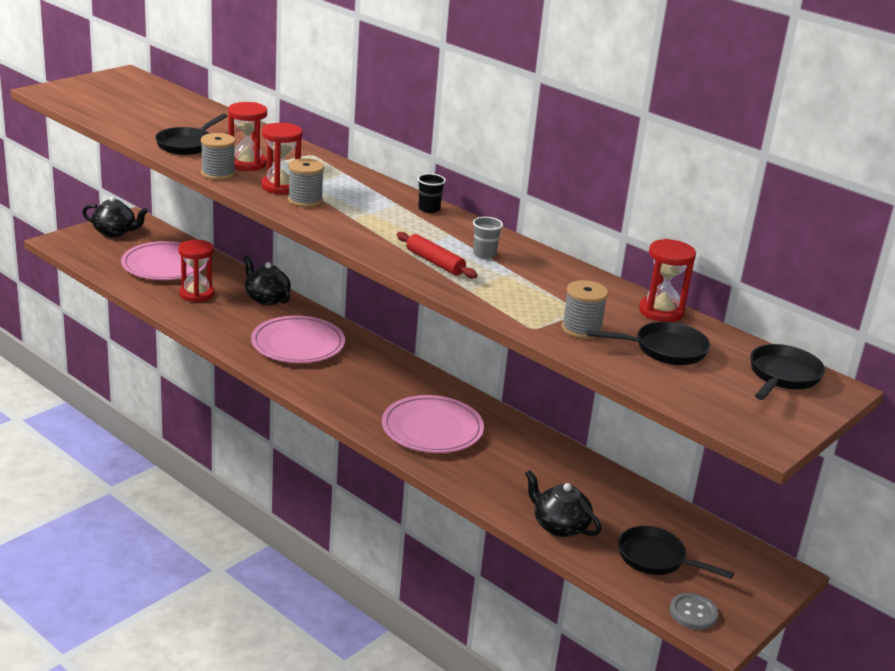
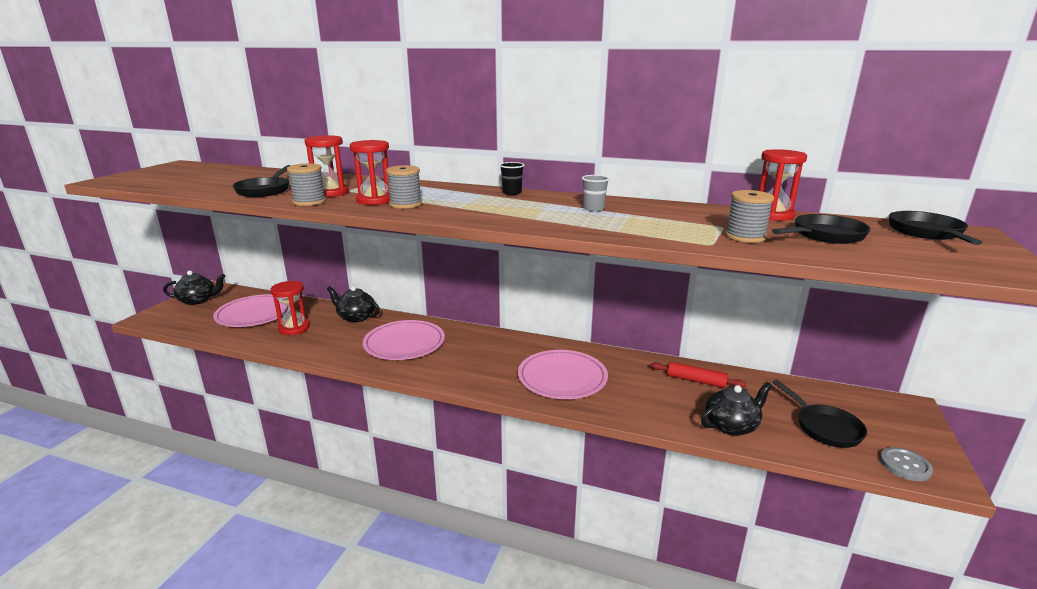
camera: 20 degrees left, 5 degrees down
(435, 262) = (565, 220): red rolling pin -> red rolling pin (696, 380)
(559, 526) = (731, 426): black teapot -> black teapot turned 135 degrees clockwise
(656, 559) = (824, 427): black pan -> black pan turned 120 degrees counterclockwise

